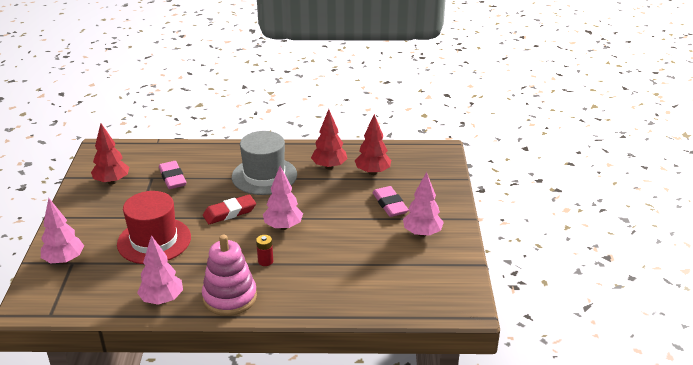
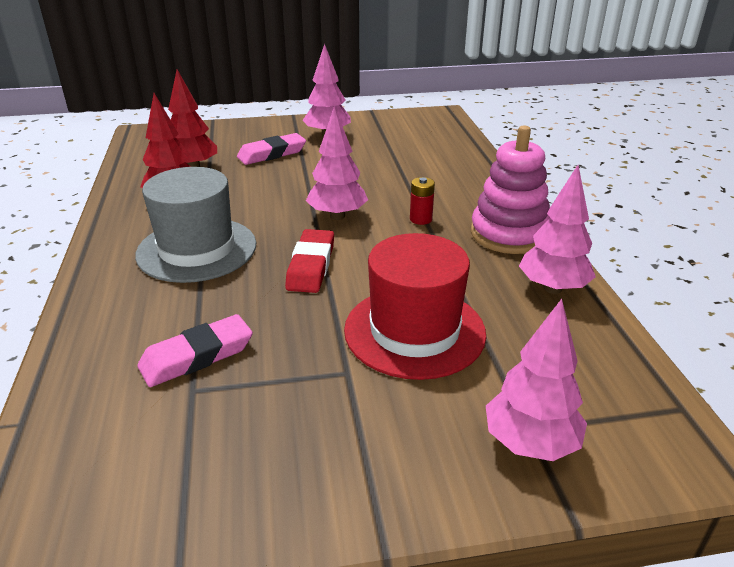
camera: 100 degrees left, 0 degrees up
(112, 181) = (207, 459): red tree -> none
(229, 212) = (311, 266): red eraser -> red eraser turned 45 degrees clockwise

